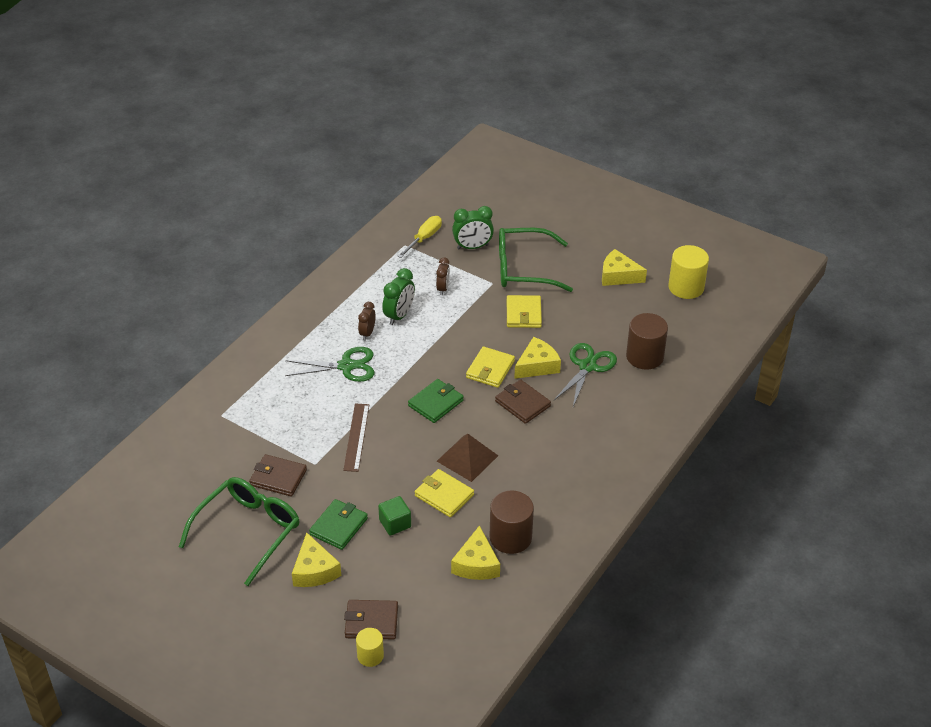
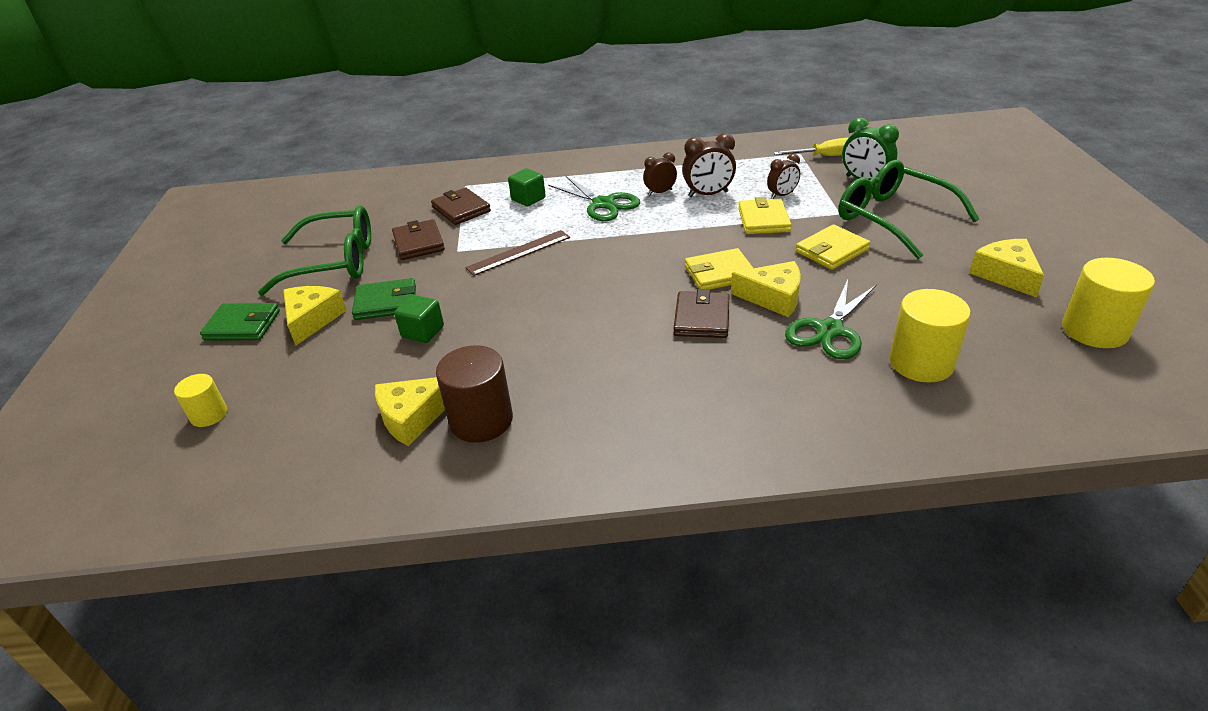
camera: 55 degrees right, 5 degrees down
(289, 395) = (528, 199): none -> green cube
(314, 570) = (312, 319): yellow cheese -> yellow cheese turned 150 degrees clockwise
(371, 622) = (262, 390): brown wallet -> brown wallet (461, 209)
(399, 316) = (708, 194): green clock -> brown clock
(435, 403) = (623, 268): green wallet -> green wallet (242, 325)
(444, 495) = (497, 340): yellow wallet -> yellow wallet (763, 220)
(467, 458) = (571, 326): brown pyramid -> none
(587, 366) = (830, 330): green scissors -> green scissors turned 135 degrees clockwise
(644, 356) = (921, 363): brown cylinder -> yellow cylinder

